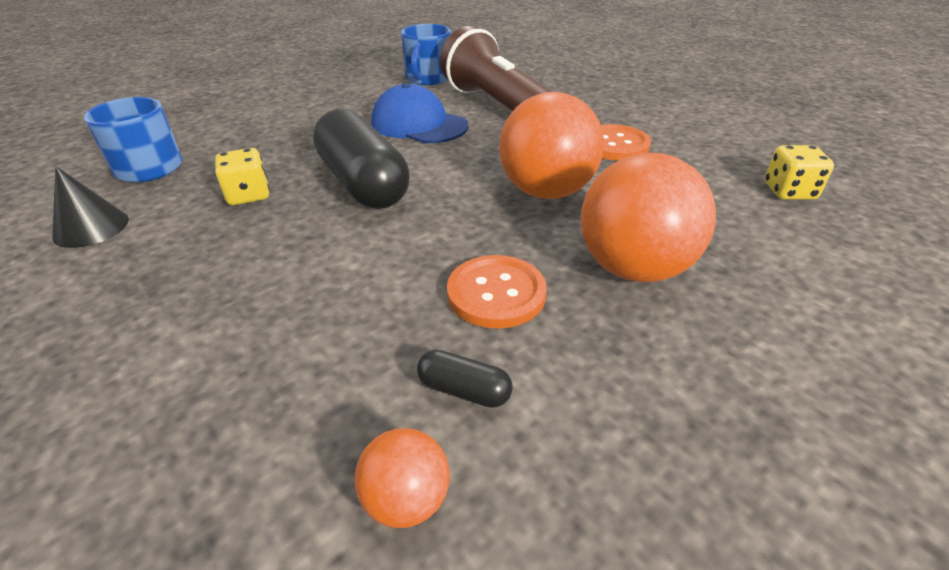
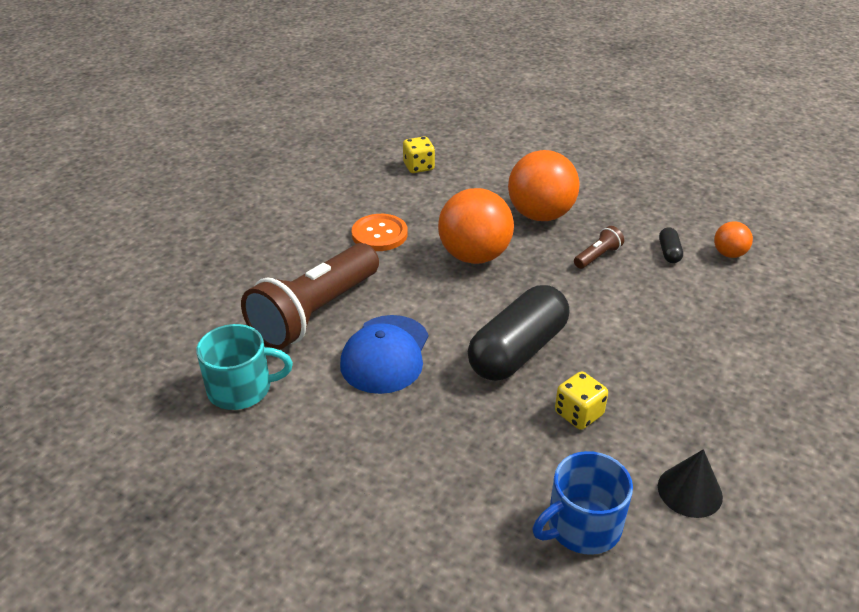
camera: 110 degrees left, 0 degrees up
(428, 78) = (241, 389): blue mug -> turquoise mug
(496, 293) = (597, 256): orange button -> brown flashlight

